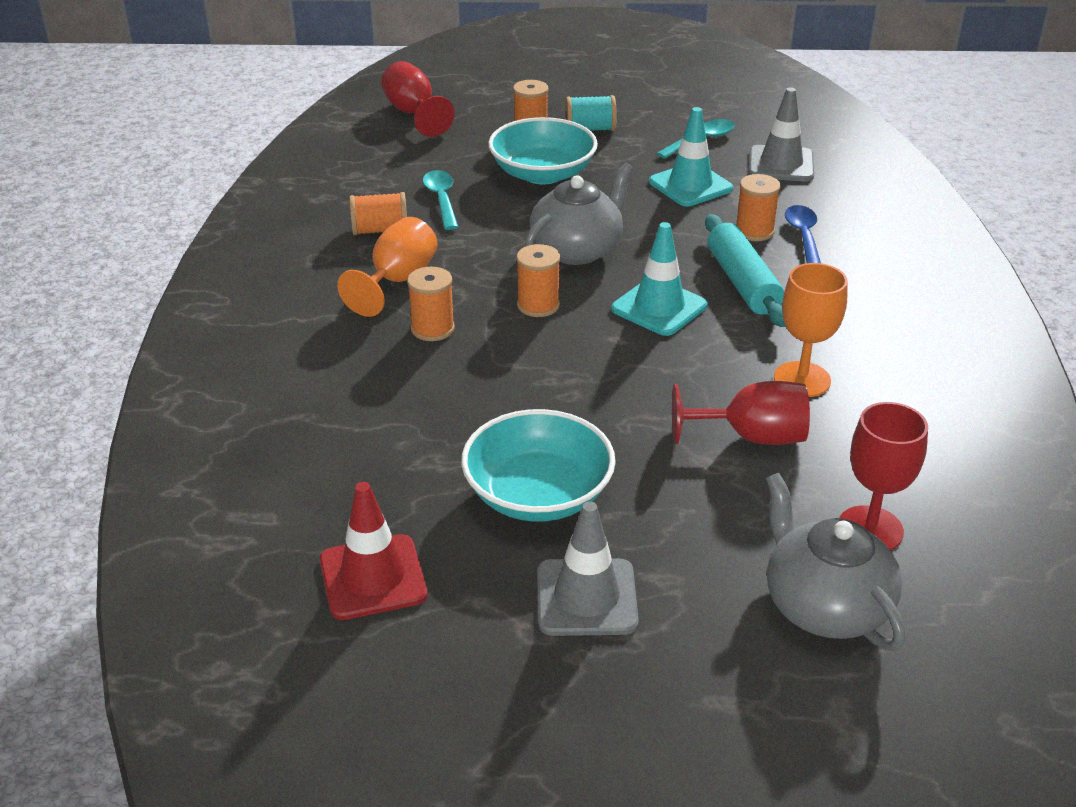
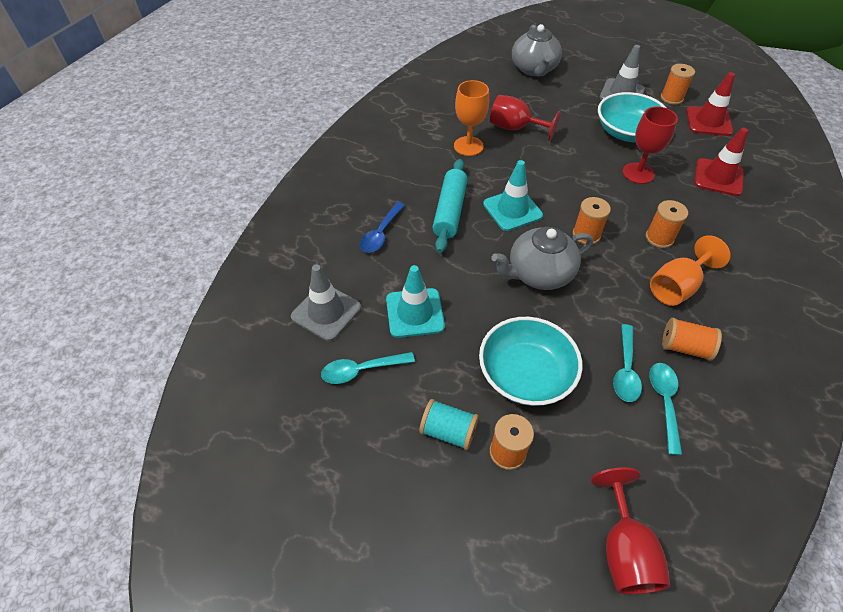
camera: 155 degrees left, 15 degrees up
(347, 450) = (718, 177): none -> red traffic cone
(396, 188) = (664, 402): none -> turquoise spoon
(754, 231) = (407, 249): orange spool -> orange spool (671, 98)
(870, 529) = (495, 84): red goblet -> red goblet (638, 173)

